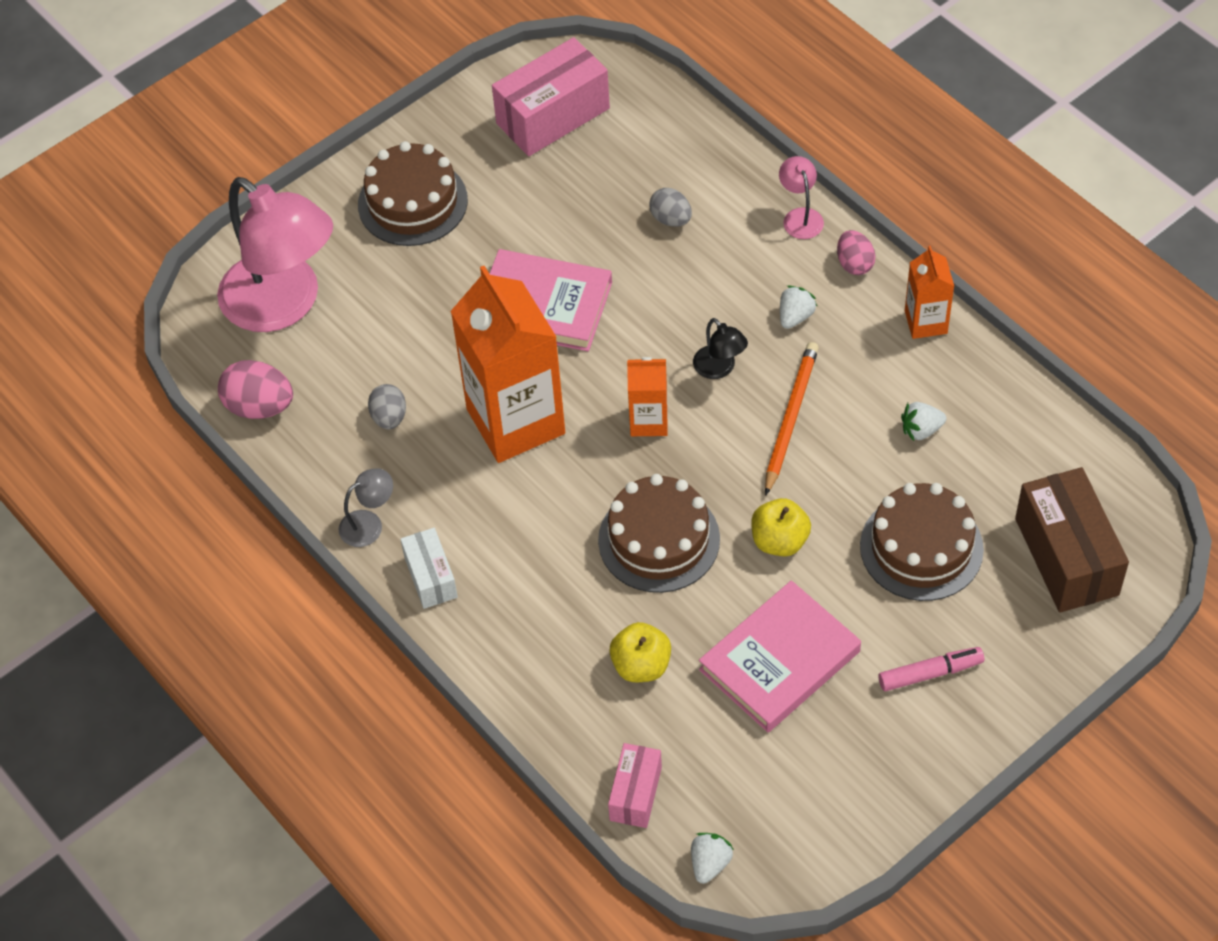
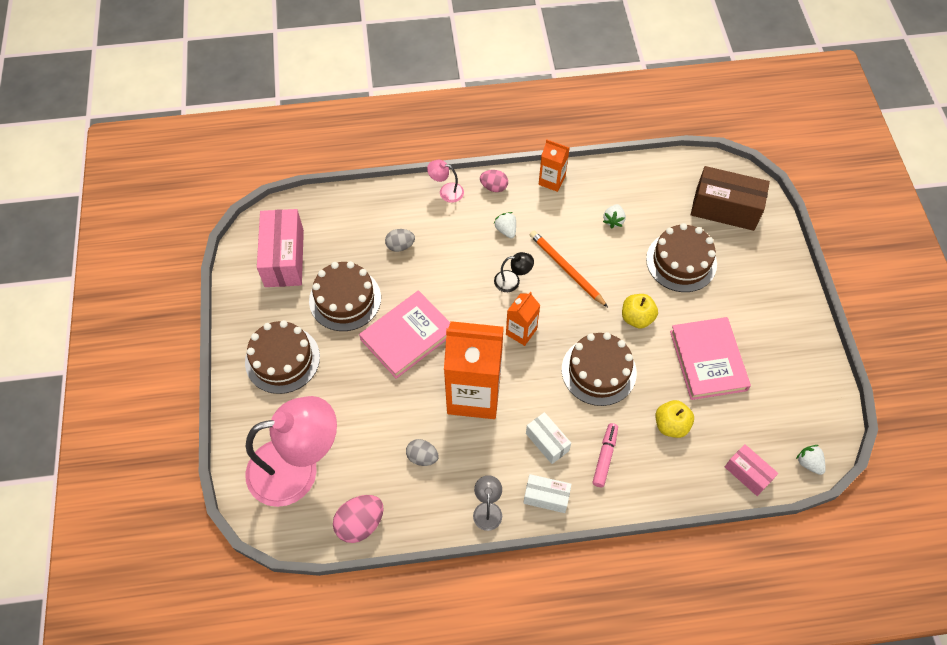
camera: 60 degrees left, 5 degrees up
(508, 537) = (547, 442): none -> white box
(545, 211) = (345, 299): none -> brown cake
(930, 673) = (755, 301): pink marker -> pink marker (605, 457)

